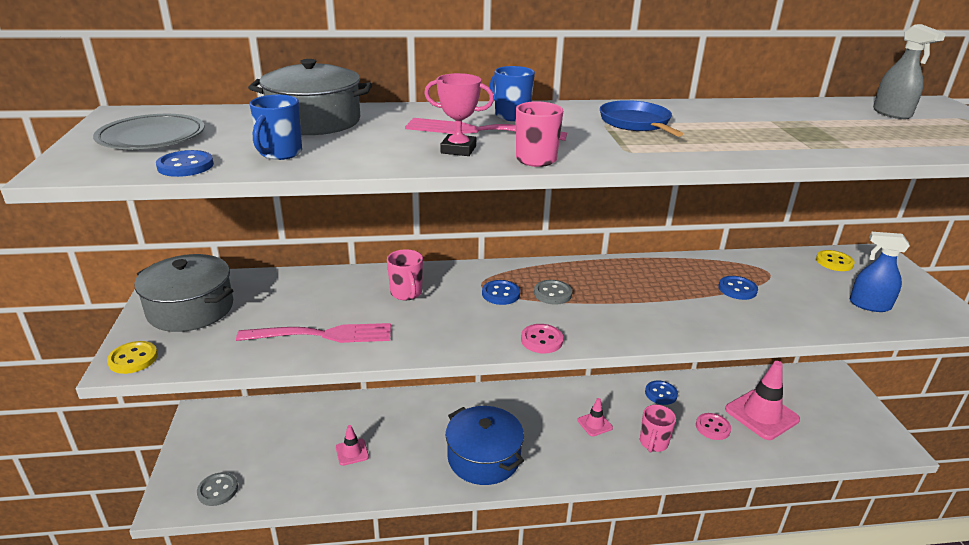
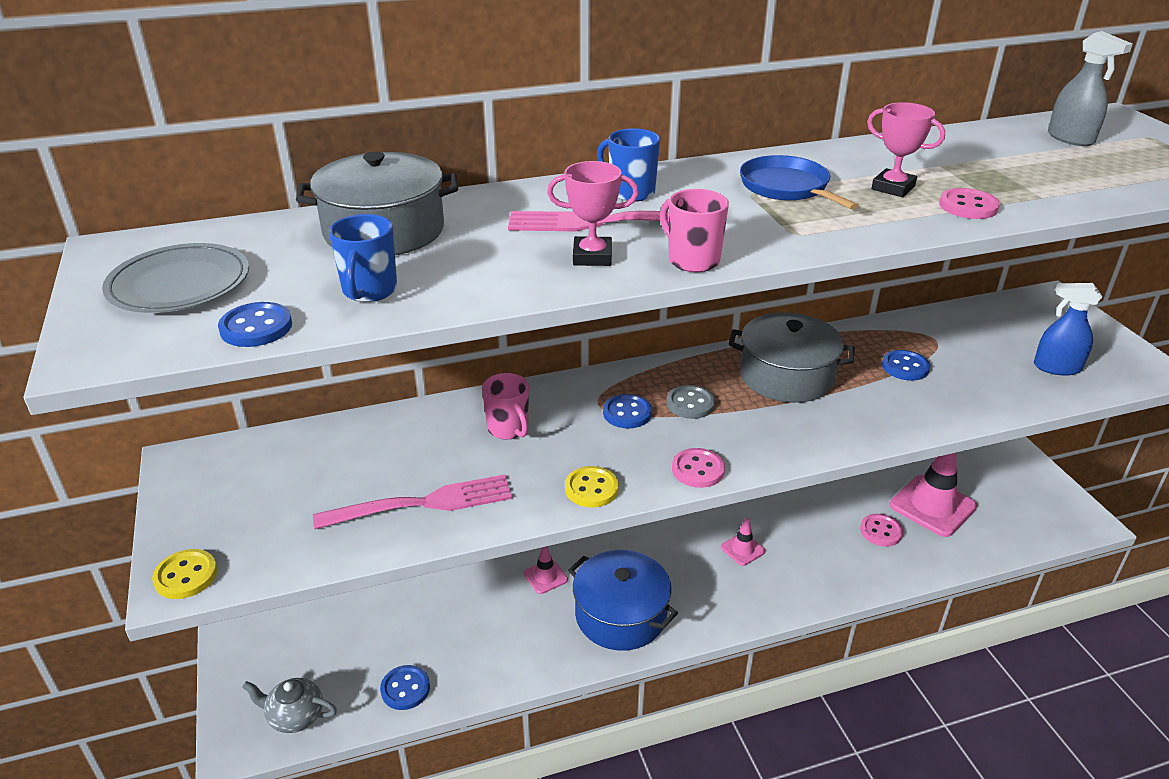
camera: 10 degrees left, 5 degrees up
(190, 309) = (232, 493): grey pot -> grey pot (786, 376)
(218, 490) = (295, 716): grey button -> grey teapot
(352, 452) = (453, 635): pink traffic cone -> pink traffic cone (545, 577)
(653, 443) = (817, 562): pink mug -> none
(661, 394) = (811, 497): blue button -> blue button (405, 689)
(723, 130) = (893, 188): none -> pink trophy
(782, 147) = (968, 206): none -> pink button
(834, 262) = (1004, 315): yellow button -> yellow button (591, 489)

